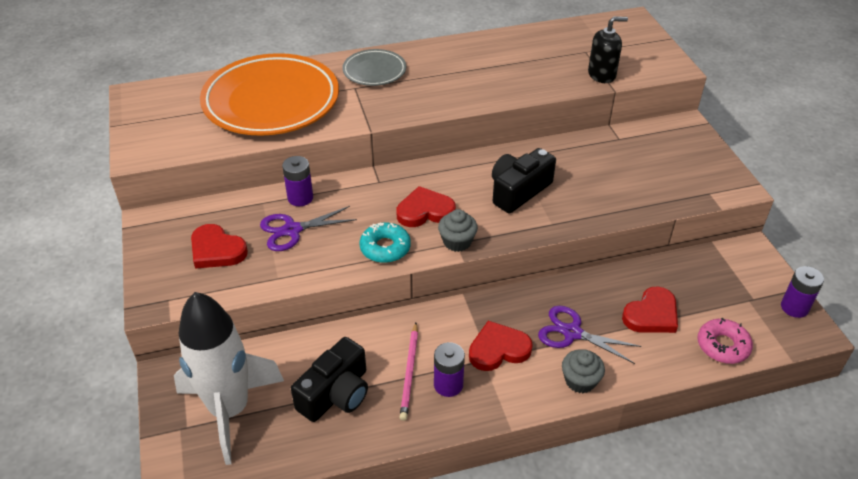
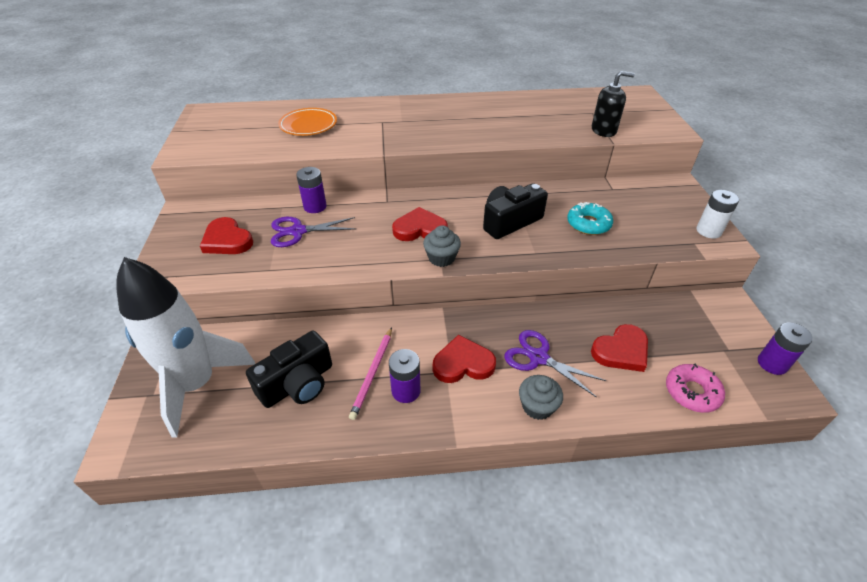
camera: 10 degrees right, 0 degrees up
(271, 101) = (308, 125): orange plate -> orange plate, size x0.49
(374, 71) = (403, 111): grey plate -> none
(385, 248) = (374, 256): turquoise donut -> turquoise donut (588, 224)
(722, 178) = (708, 231): none -> white battery

